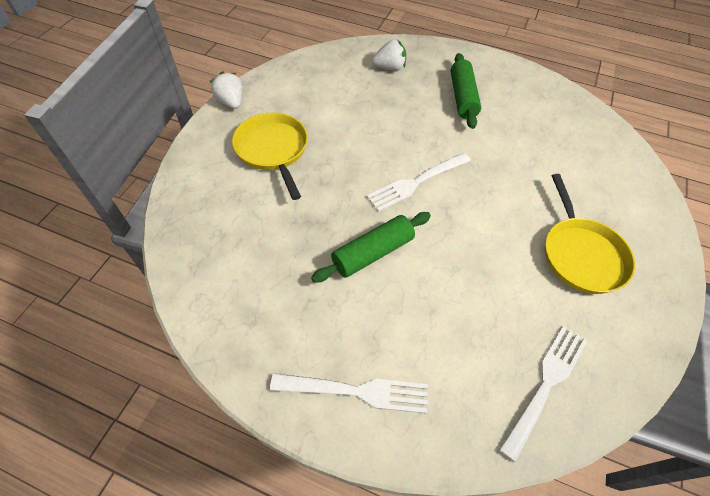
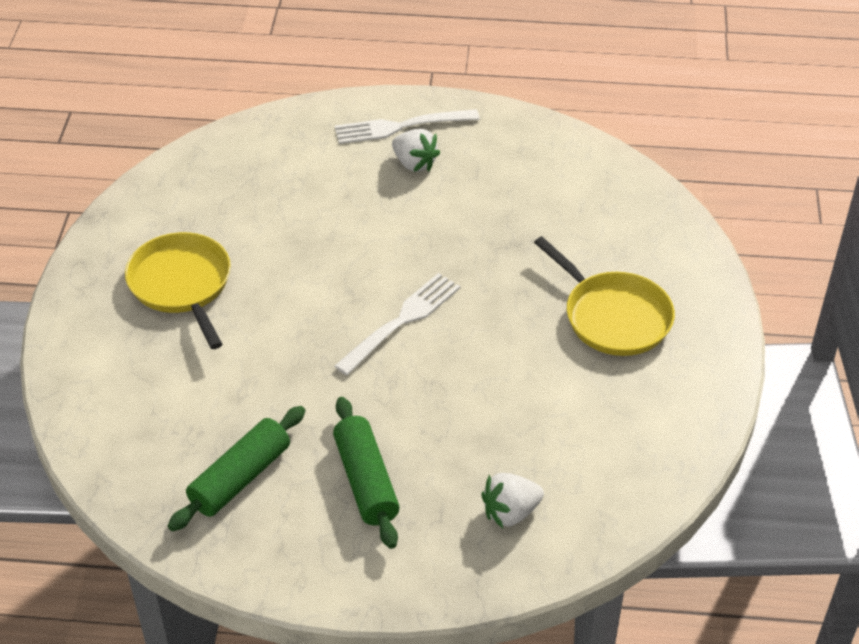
camera: 165 degrees right, 10 degrees down
(231, 102) = (725, 373): white strawberry -> white strawberry (414, 164)
(372, 253) = (428, 231): green rolling pin -> green rolling pin (240, 478)
(545, 386) = (228, 166): white fork -> none

